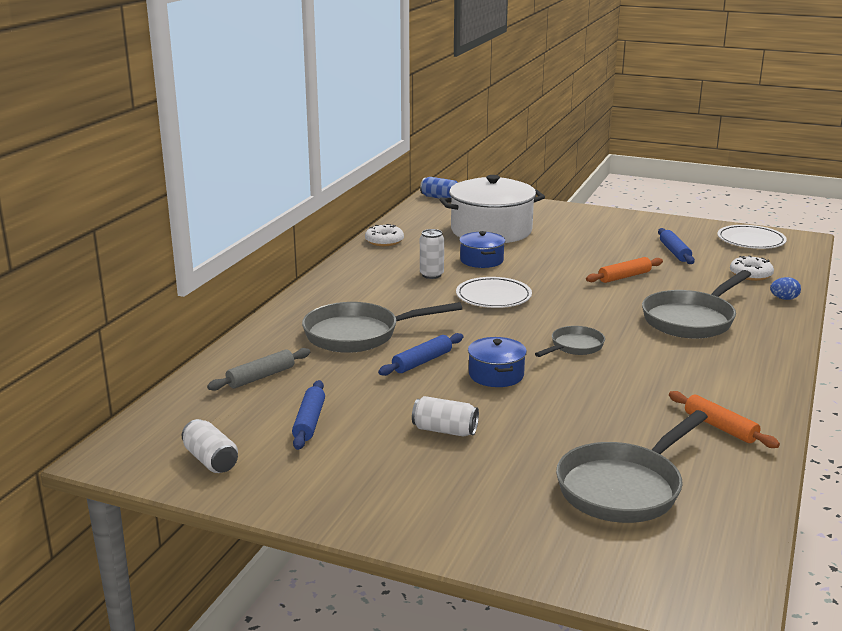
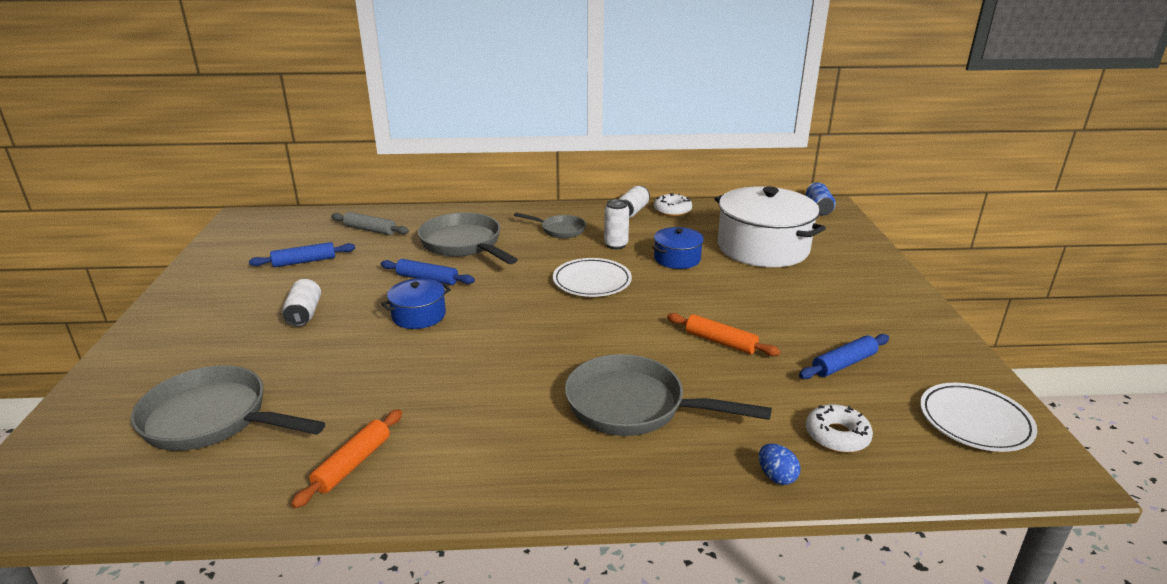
camera: 65 degrees right, 5 degrees up
(211, 460) = (241, 245): white can -> white can (632, 211)
(574, 347) = (504, 343): grey pan -> grey pan (560, 230)

